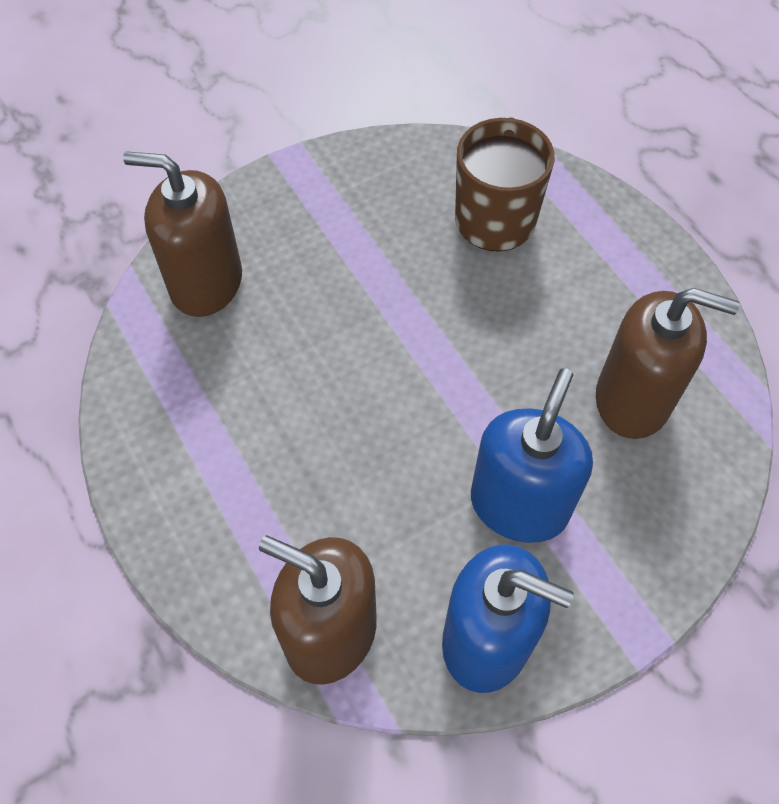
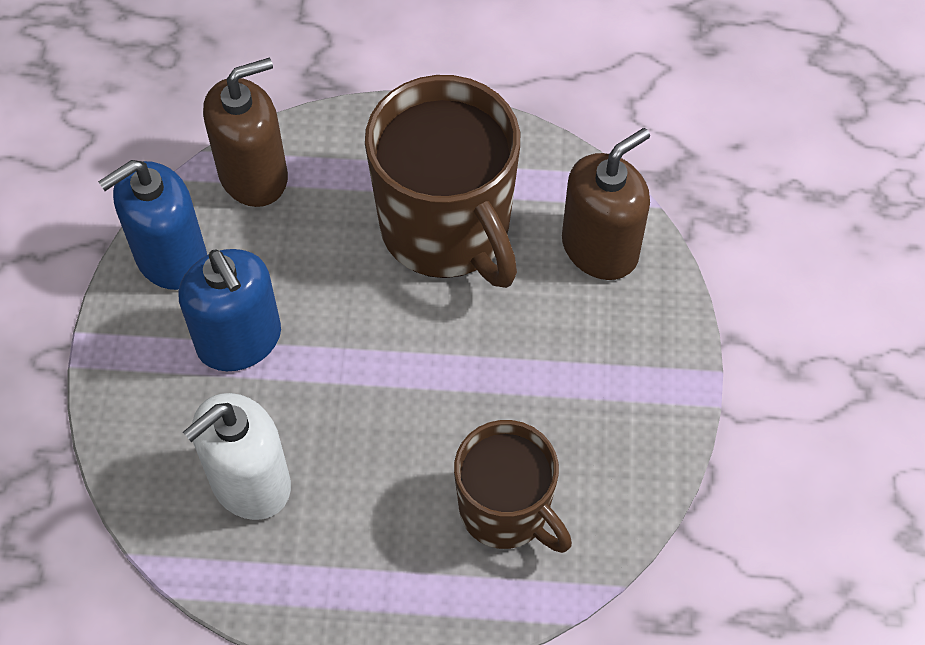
camera: 125 degrees right, 0 degrees up
(269, 409) = (447, 230): none -> brown mug
(632, 400) = (250, 482): brown soap dispenser -> white soap dispenser

